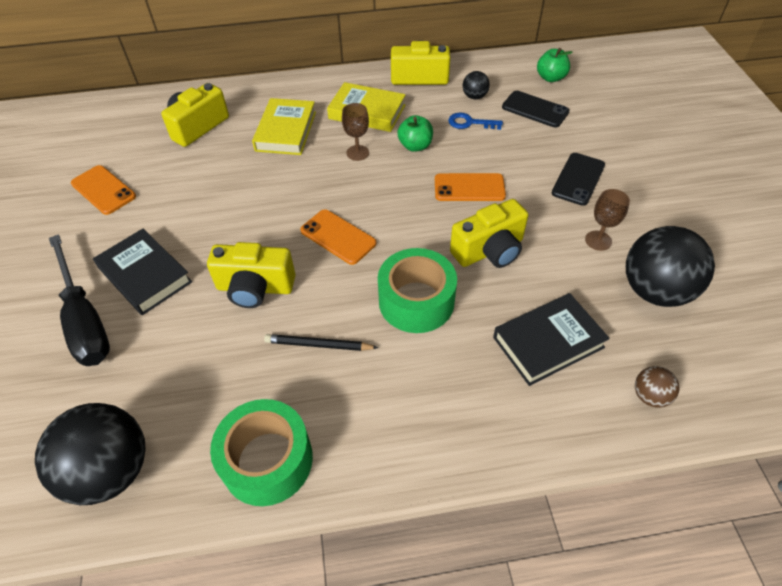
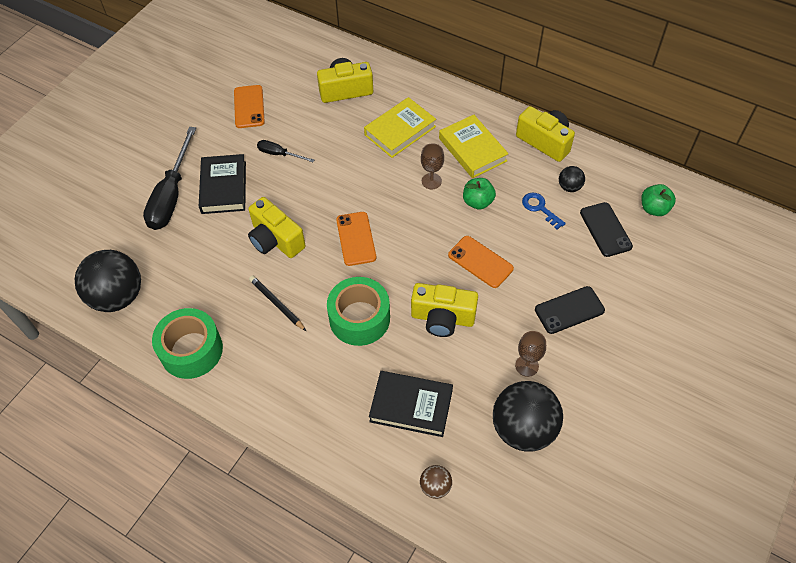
camera: 40 degrees right, 5 degrees up
(181, 212) = (279, 154): none -> black screwdriver

